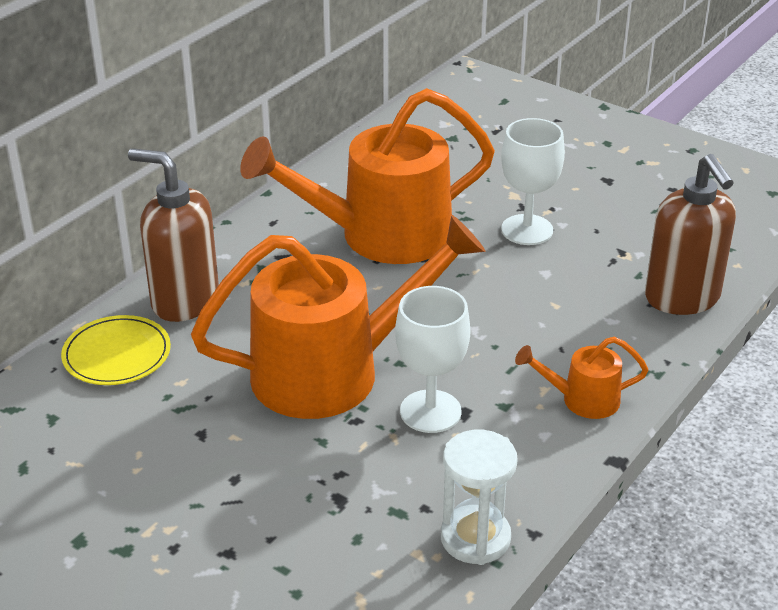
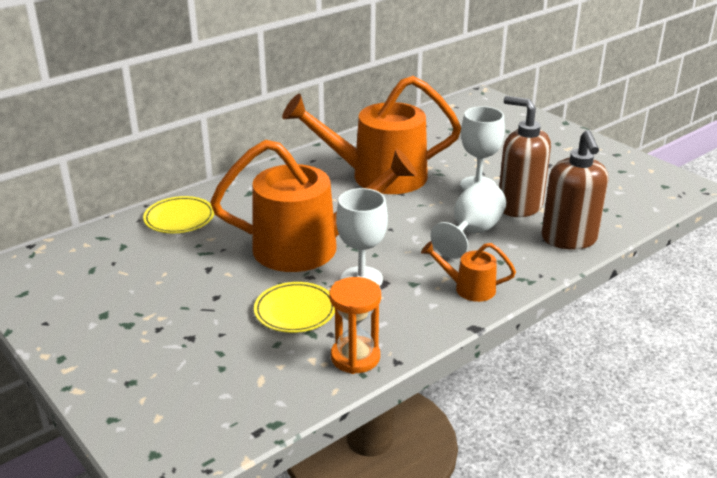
camera: 15 degrees right, 5 degrees down
(184, 301) = (235, 195): brown soap dispenser -> brown soap dispenser (519, 206)
(359, 479) = (295, 310): none -> yellow plate
(475, 538) = (355, 357): white hourglass -> orange hourglass
(550, 308) = (472, 232): none -> white goblet

